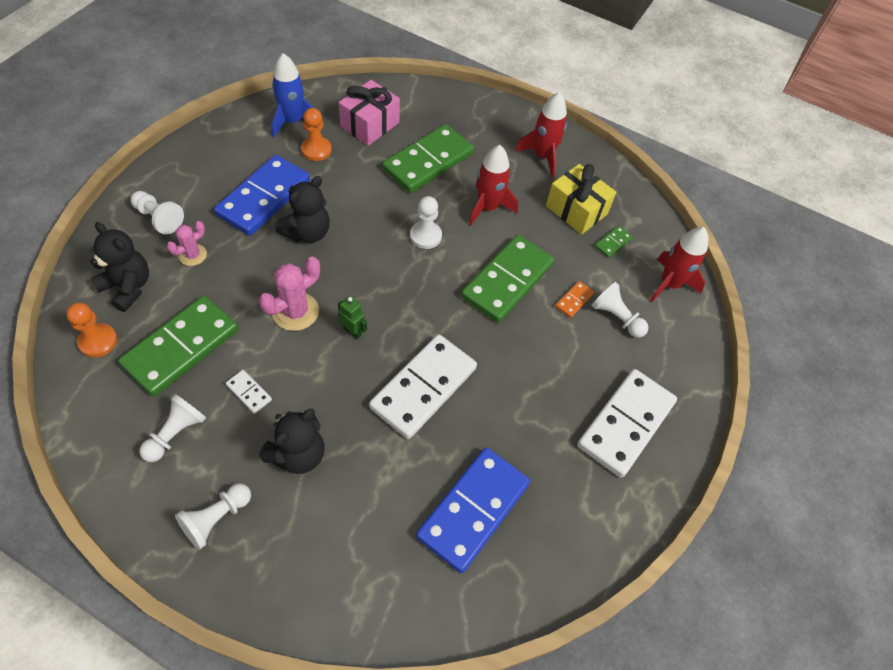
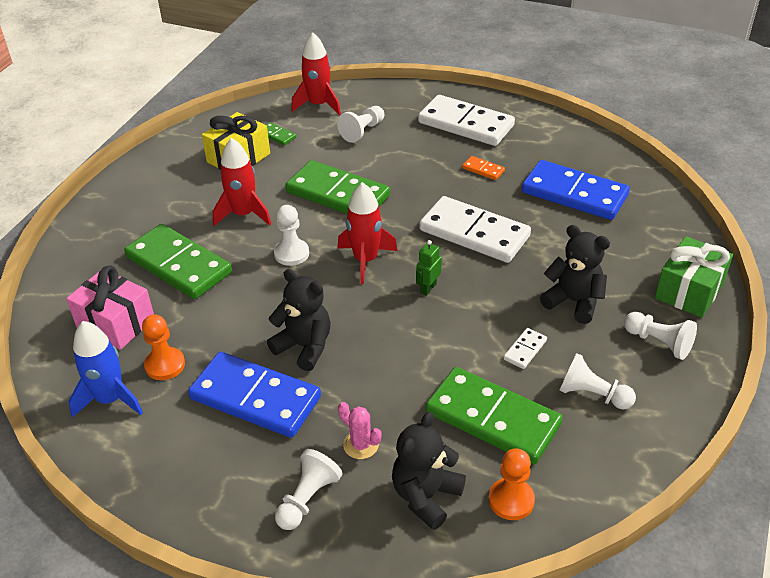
camera: 90 degrees left, 15 degrees down
(279, 582) = (689, 291): none -> green gift
(295, 311) = (417, 335): pink cactus -> none
(542, 156) = (164, 183): red rocket -> red rocket (365, 260)
(574, 300) = (350, 154): orange domino -> orange domino (483, 170)

